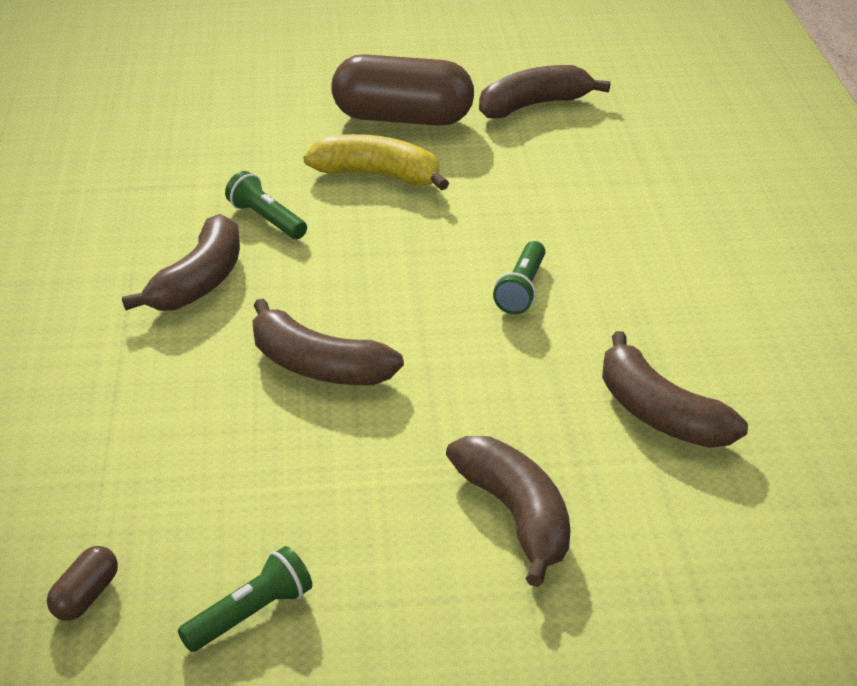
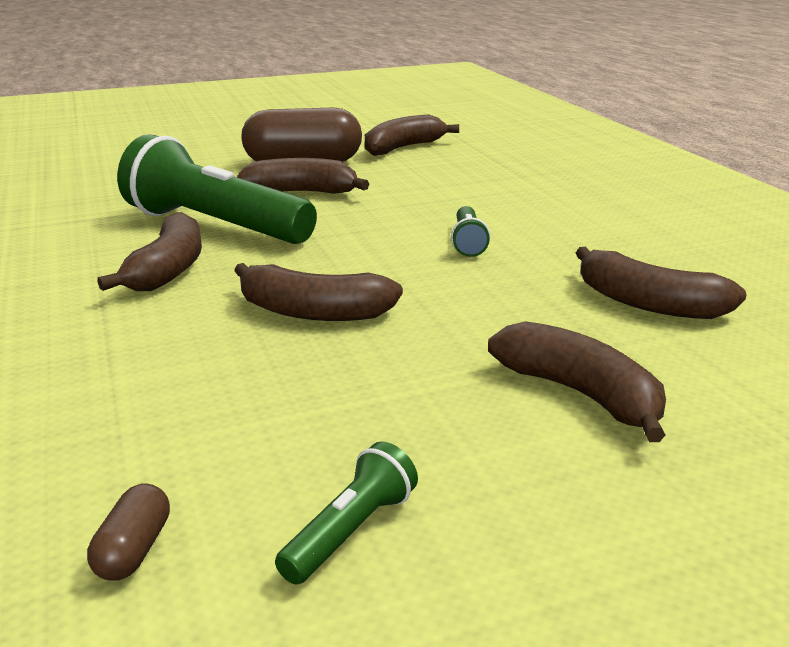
camera: 15 degrees left, 10 degrees down
(266, 220) = (215, 226): green flashlight -> green flashlight, size x2.31
(378, 176) = (301, 193): yellow banana -> brown banana

